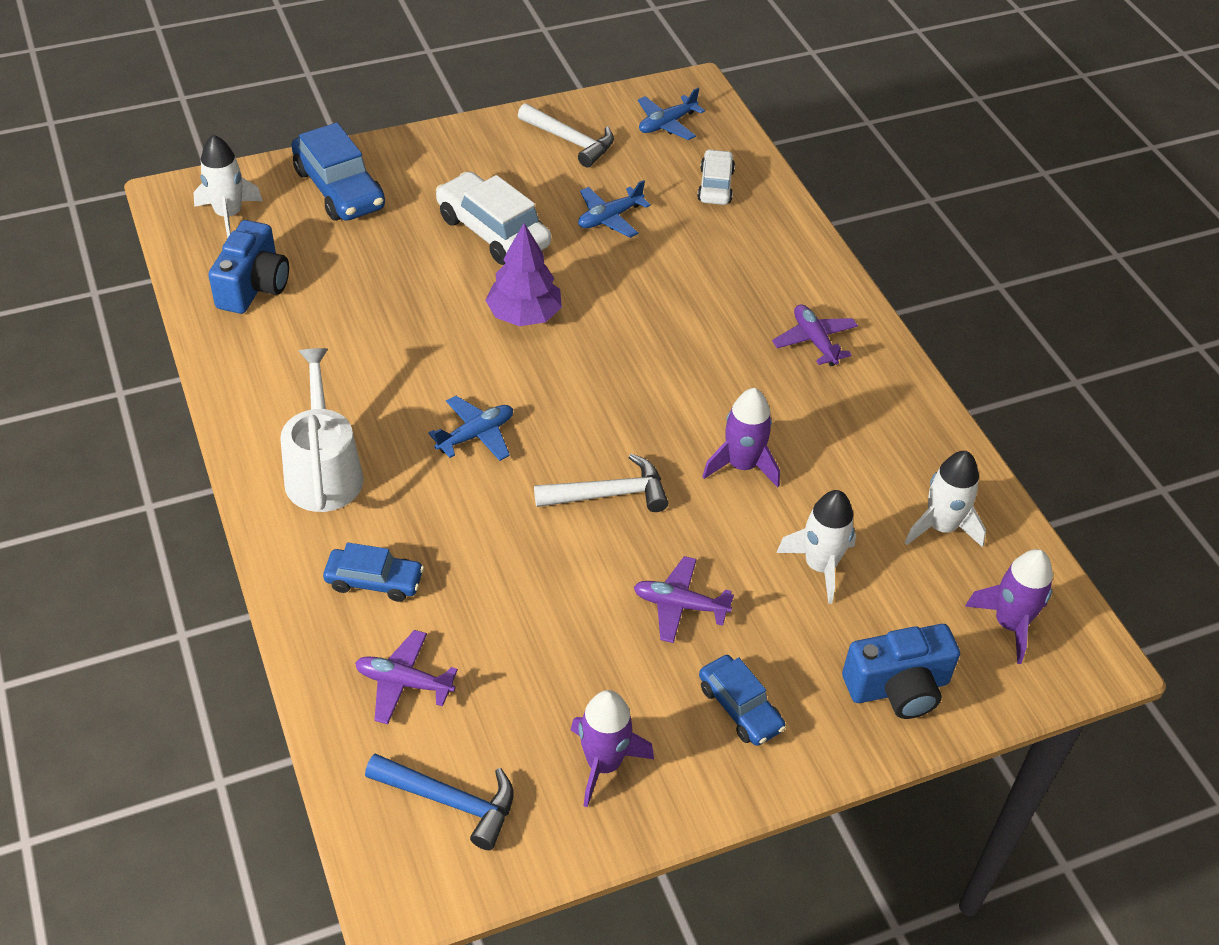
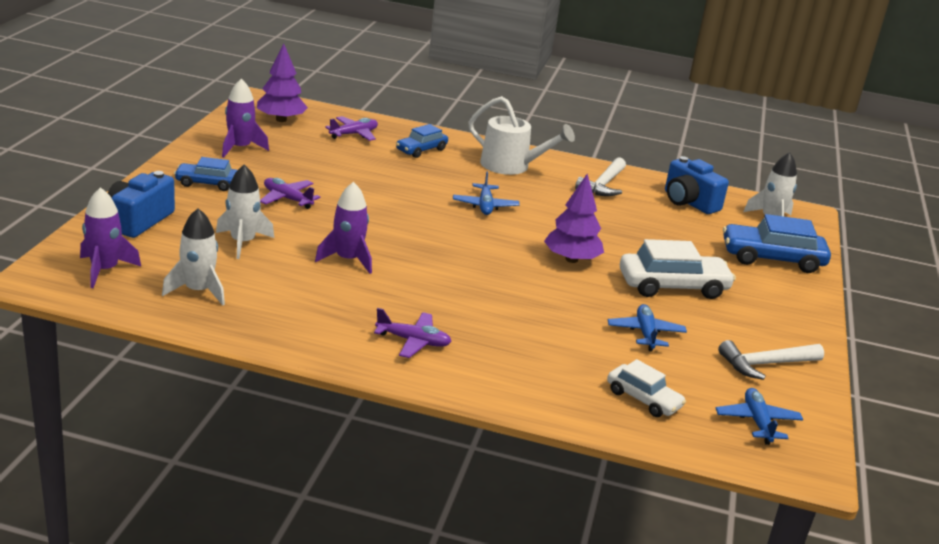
camera: 125 degrees right, 20 degrees down
(450, 801) = (281, 120): blue hammer -> purple tree
(609, 494) = (388, 217): white hammer -> white hammer (603, 185)
(680, 605) = (287, 199): purple plane -> purple plane turned 105 degrees counterclockwise

